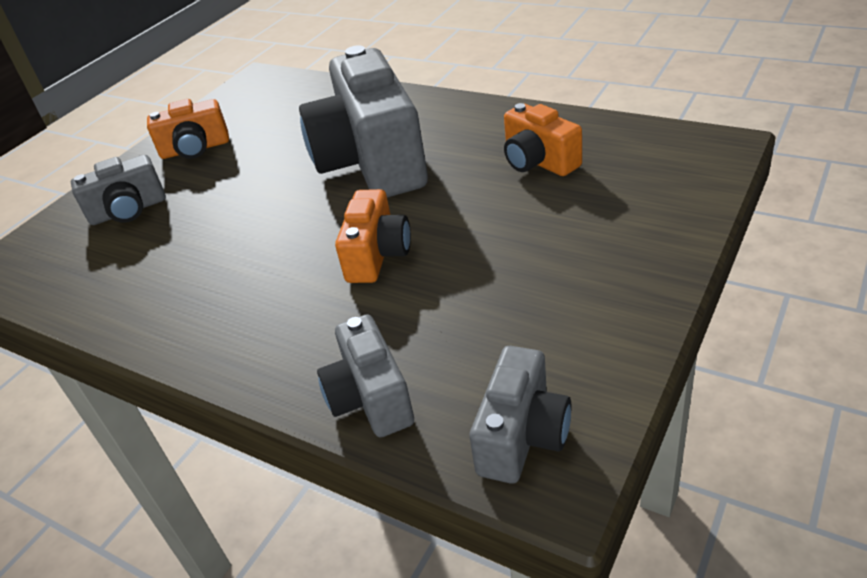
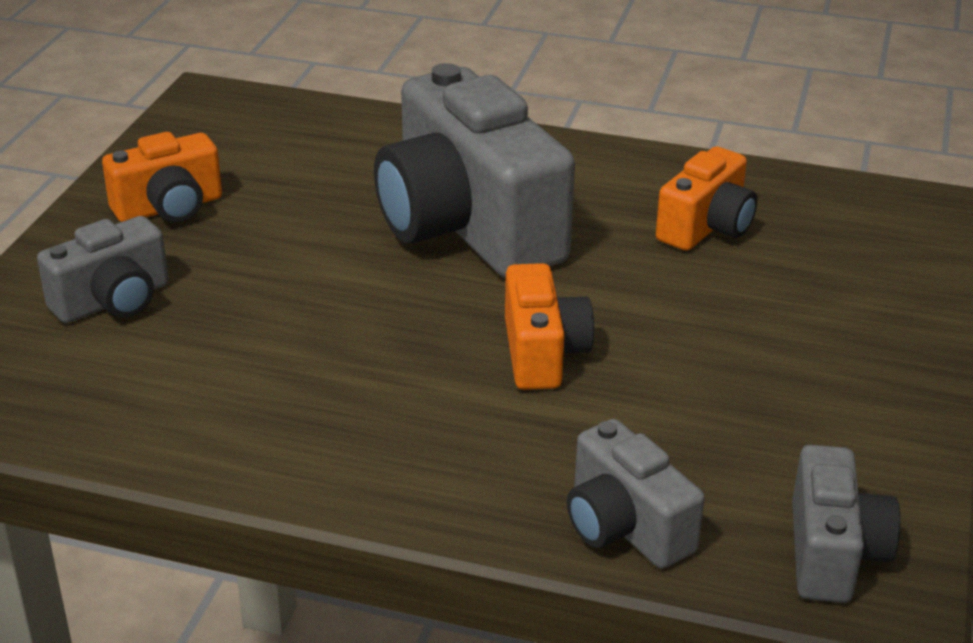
camera: 20 degrees left, 5 degrees down
(538, 162) = (706, 227): orange camera -> orange camera turned 90 degrees counterclockwise

